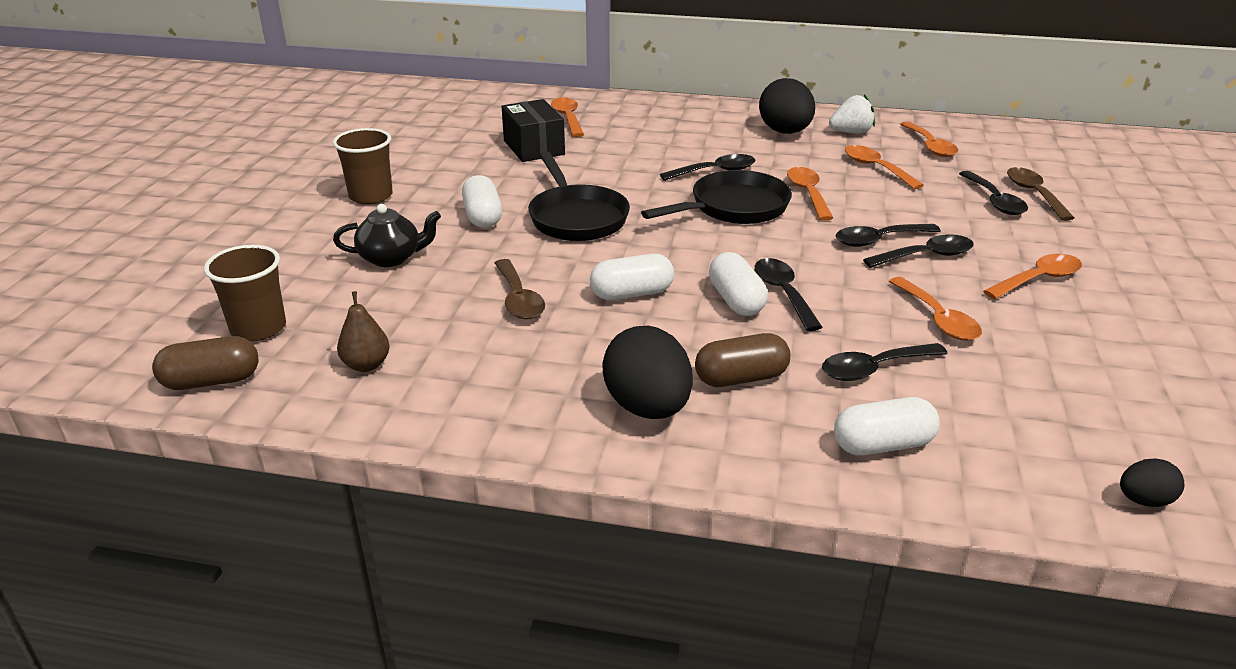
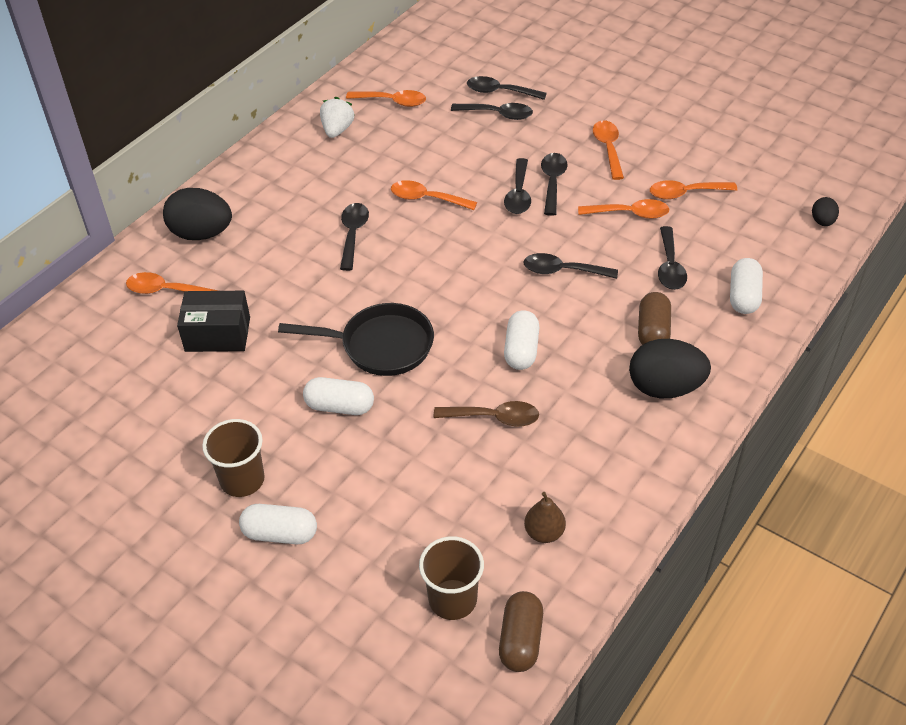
camera: 65 degrees left, 15 degrees up
(391, 258) = (380, 487): black teapot -> none
(734, 207) = (423, 247): black pan -> none
(736, 300) = (559, 298): white capsule -> white capsule (280, 534)
(785, 132) = (308, 165): black egg -> black egg (201, 233)
(876, 168) = (409, 145): orange spoon -> orange spoon (686, 193)
(1034, 194) = (500, 92): brown spoon -> black spoon

